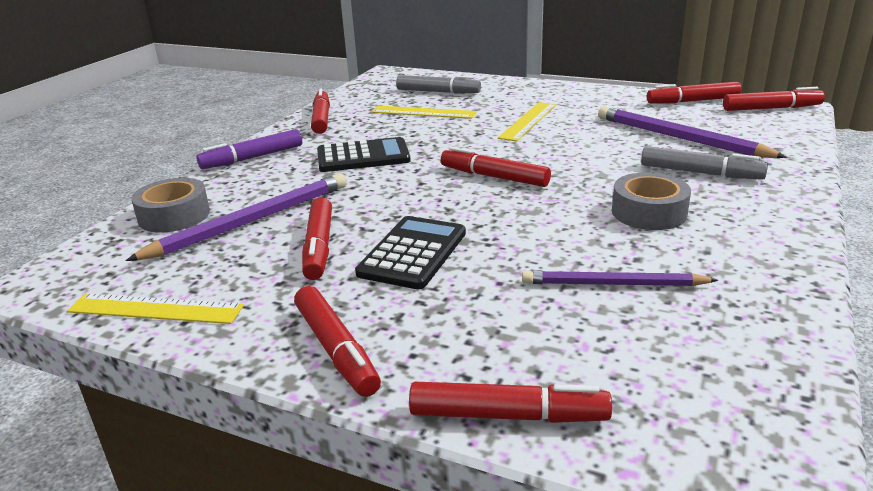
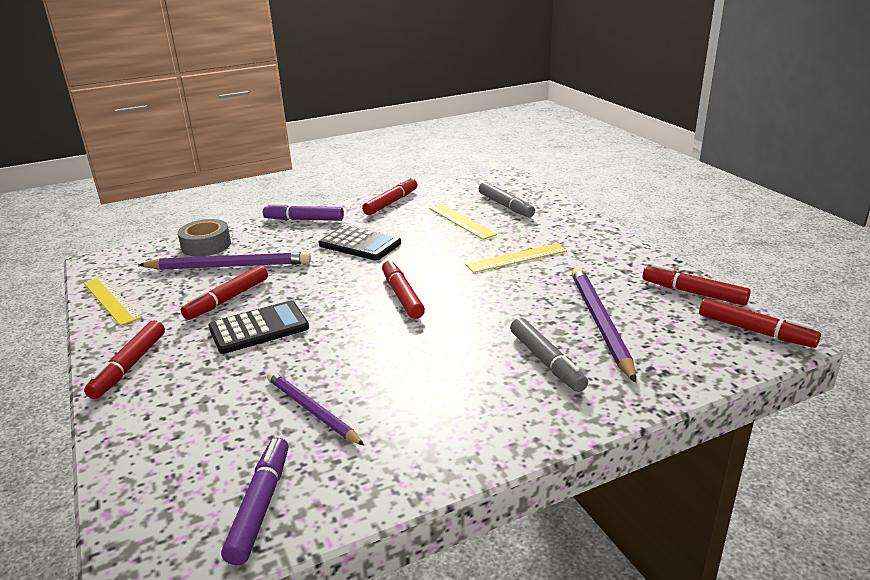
camera: 40 degrees right, 0 degrees up
(508, 415) = (121, 449): red marker -> none
(649, 212) = (439, 373): grey tape -> none
(738, 369) = (260, 506): none -> purple marker

